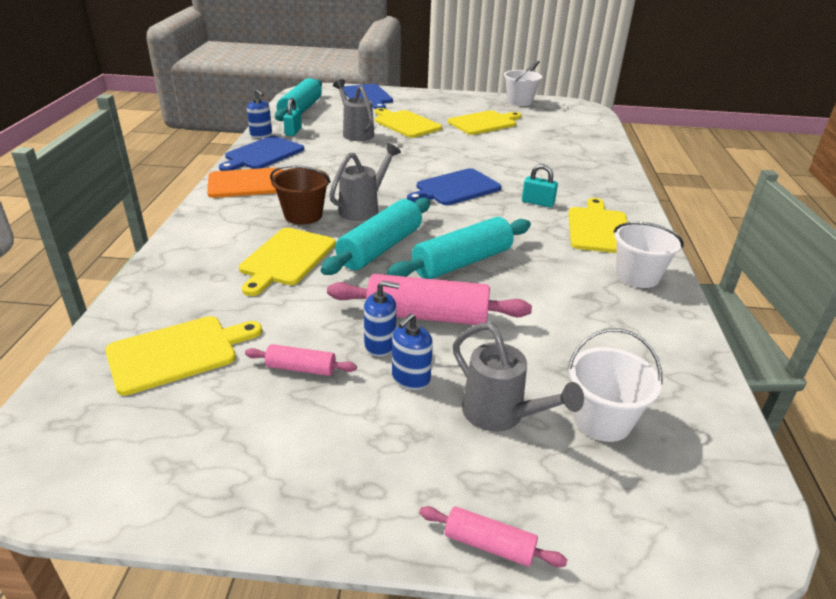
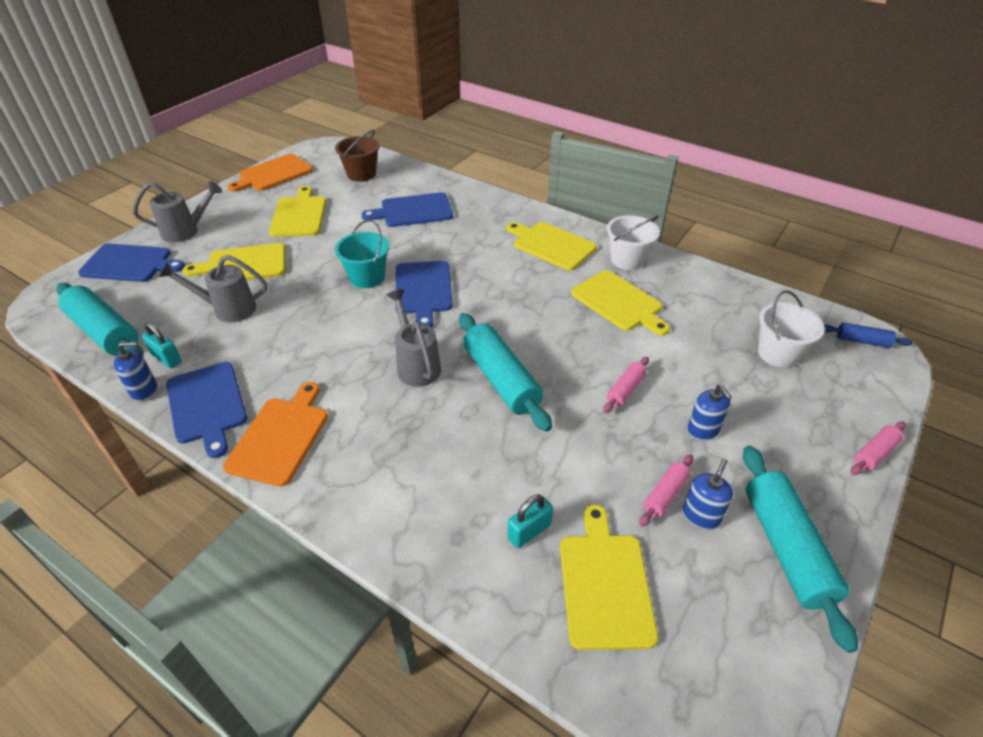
camera: 60 degrees left, 10 degrees up
(286, 258) = (478, 454): yellow cutting board -> yellow cutting board (619, 302)
(303, 215) = (396, 414): brown bucket -> brown bucket (361, 174)
(380, 345) = (653, 433): blue soap dispenser -> blue soap dispenser (701, 516)
(427, 316) = (625, 390): pink rolling pin -> pink rolling pin, size x0.50
(443, 164) = (367, 277): none -> turquoise bucket
(462, 262) = (556, 338): turquoise rolling pin -> turquoise rolling pin (786, 548)
(501, 416) = (760, 398): grey watering can -> grey watering can (186, 231)
(519, 102) = (273, 174): white bucket -> orange cutting board
(537, 203) = (488, 255): turquoise padlock -> turquoise padlock (529, 531)
(552, 158) = (413, 211): none -> blue cutting board
(728, 509) = (862, 341): none -> blue rolling pin

